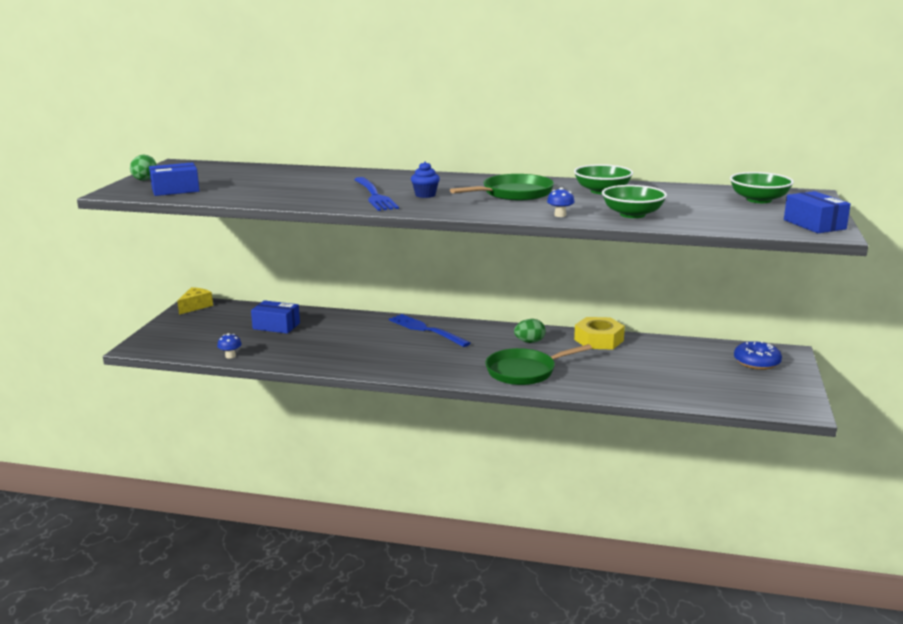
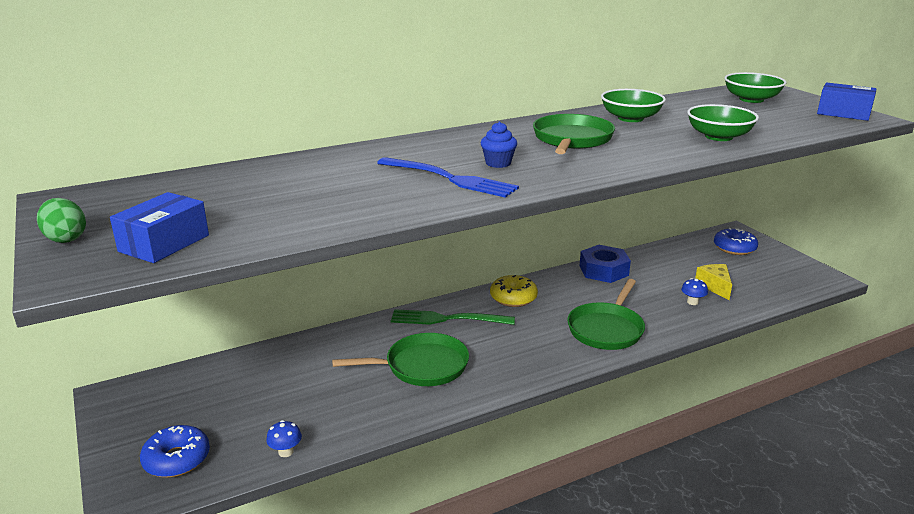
camera: 40 degrees left, 5 degrees up
(181, 340) = (177, 459): none -> blue donut
(195, 306) = (118, 398): yellow cheese -> yellow cheese (714, 286)
(276, 326) = (276, 382): blue box -> none
(365, 347) = (422, 366): none -> green pan
(426, 330) = (447, 319): blue fork -> green fork
(494, 333) = (513, 298): none -> yellow donut
(529, 342) = (557, 295): green egg -> none
(560, 215) = (673, 153): blue mushroom -> blue mushroom (692, 302)
(598, 340) = (603, 270): yellow nut -> blue nut

